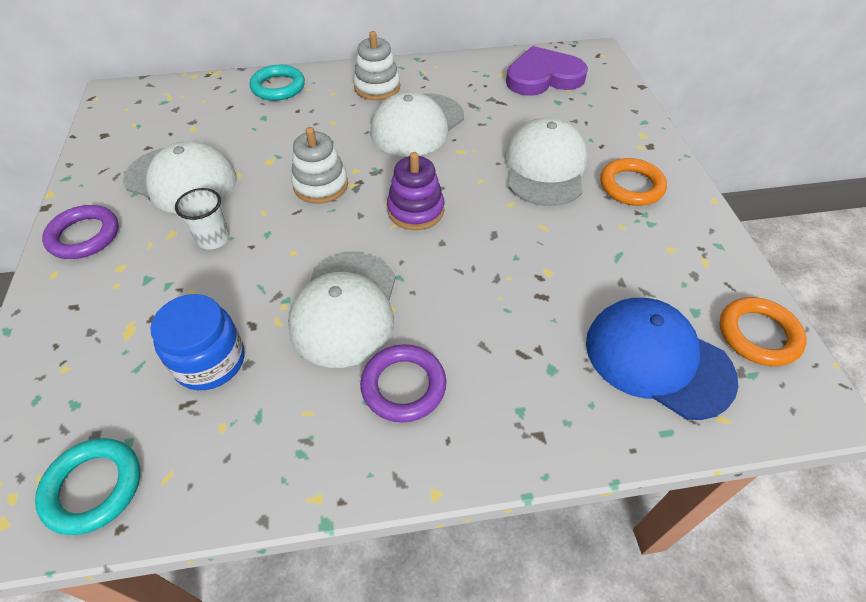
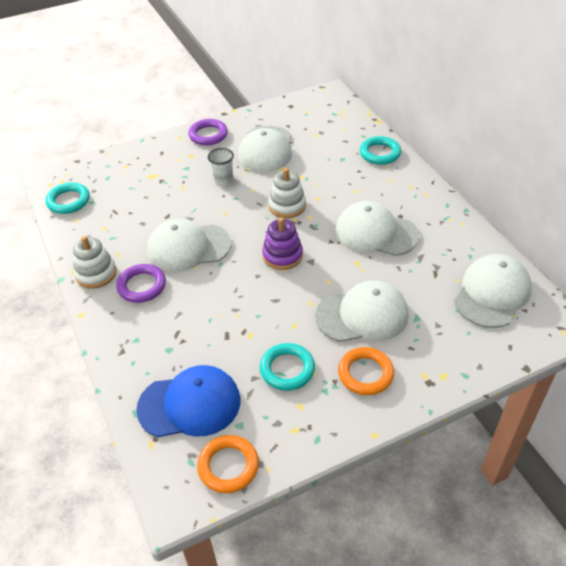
camera: 75 degrees right, 5 degrees down
(210, 361) = (140, 210): blue jar -> none
(377, 87) = (410, 200): white stacking toy -> white stacking toy (96, 273)
(543, 77) = (492, 293): purple heart -> white cap
(613, 248) = (287, 369): none -> turquoise ring
(657, 359) = (190, 404): blue cap -> blue cap turned 60 degrees clockwise

